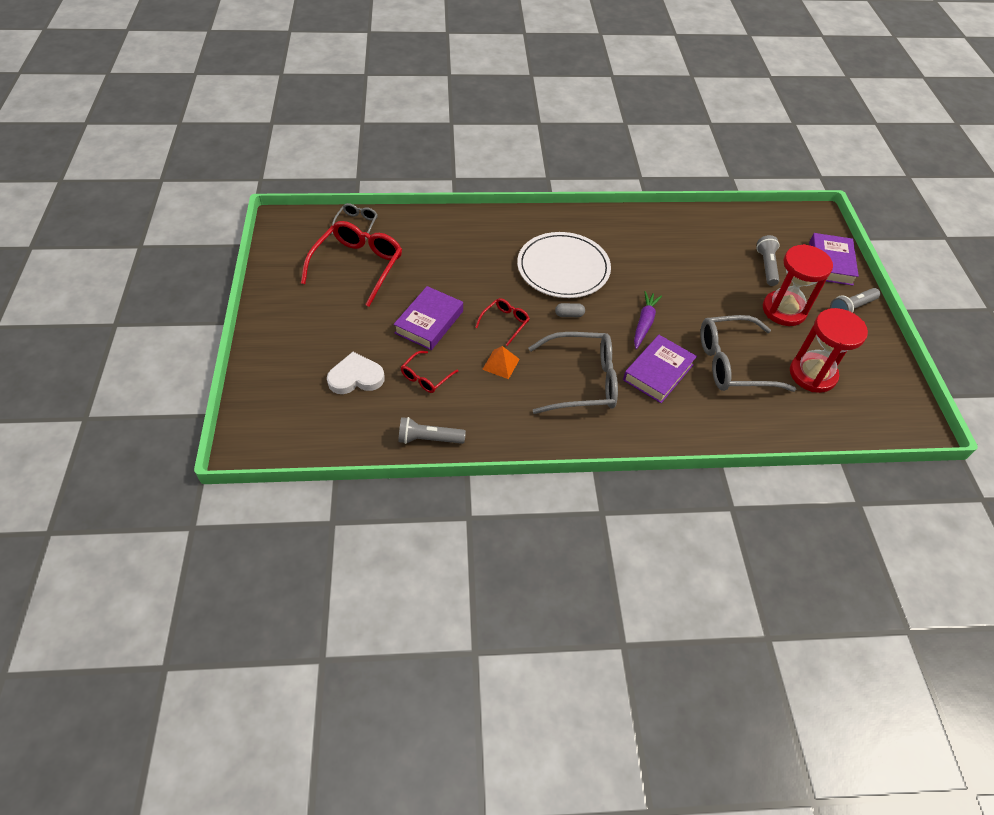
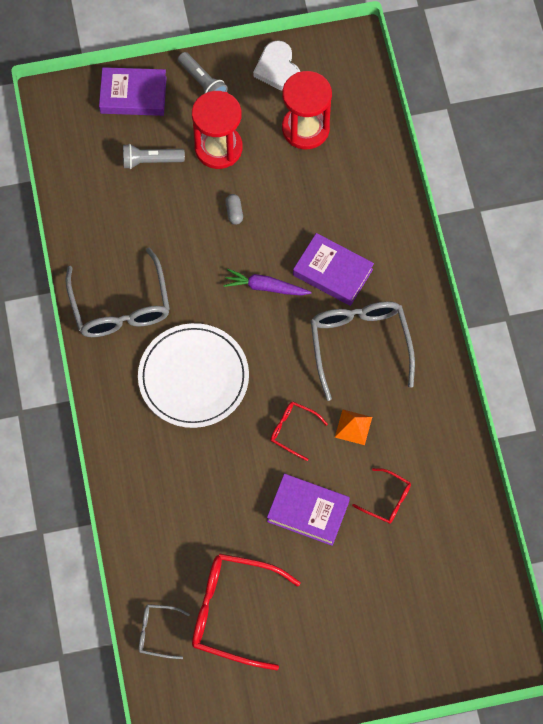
camera: 95 degrees left, 15 degrees up
(356, 377) = (402, 571): white heart -> white heart (278, 69)
(429, 439) = (464, 482): grey flashlight -> none
(569, 315) = (268, 364): grey capsule -> grey capsule (234, 212)
(732, 363) = (306, 202): grey glasses -> grey glasses (120, 306)

